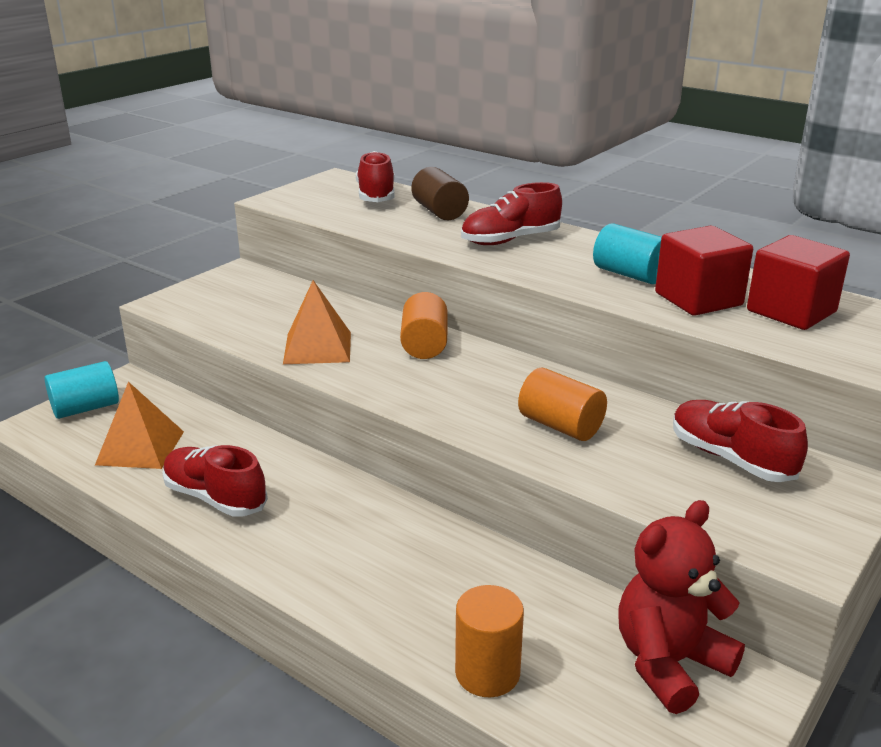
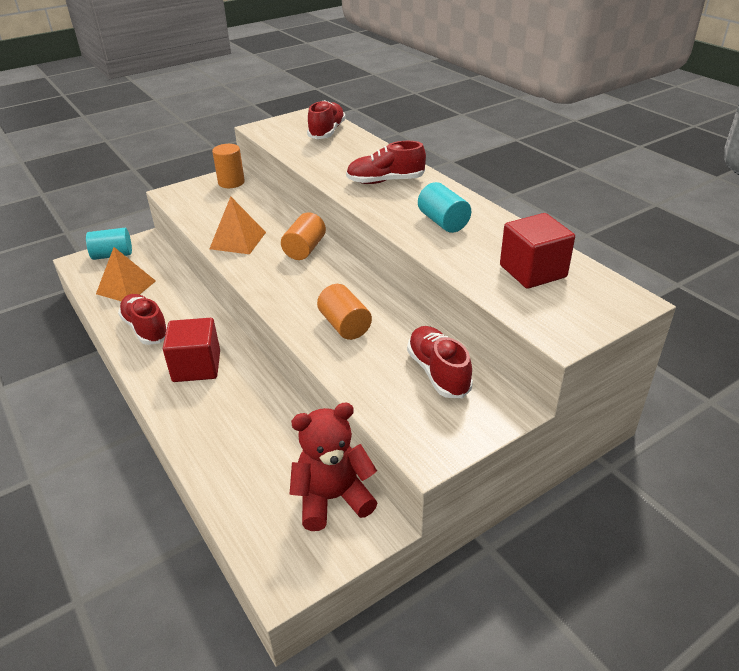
camera: 20 degrees right, 10 degrees up
(439, 212) = (357, 151): brown cylinder -> none
(487, 673) = (222, 475): orange cylinder -> orange cylinder (231, 182)
(698, 299) = (473, 250): red cube -> red cube (196, 366)

